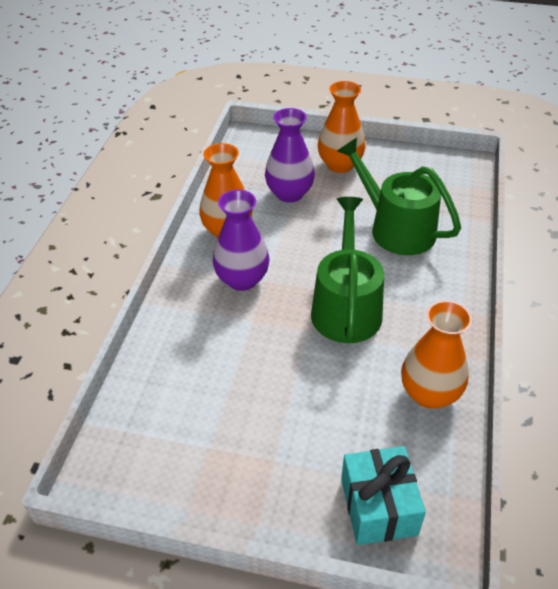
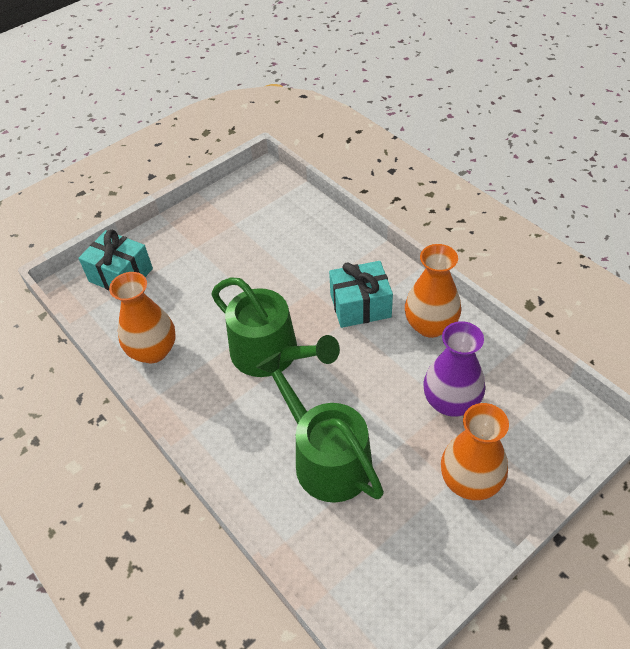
camera: 130 degrees right, 5 degrees up
(242, 279) = (360, 305): purple vase -> turquoise gift
(396, 228) = (326, 458): green watering can -> green watering can turned 120 degrees counterclockwise

